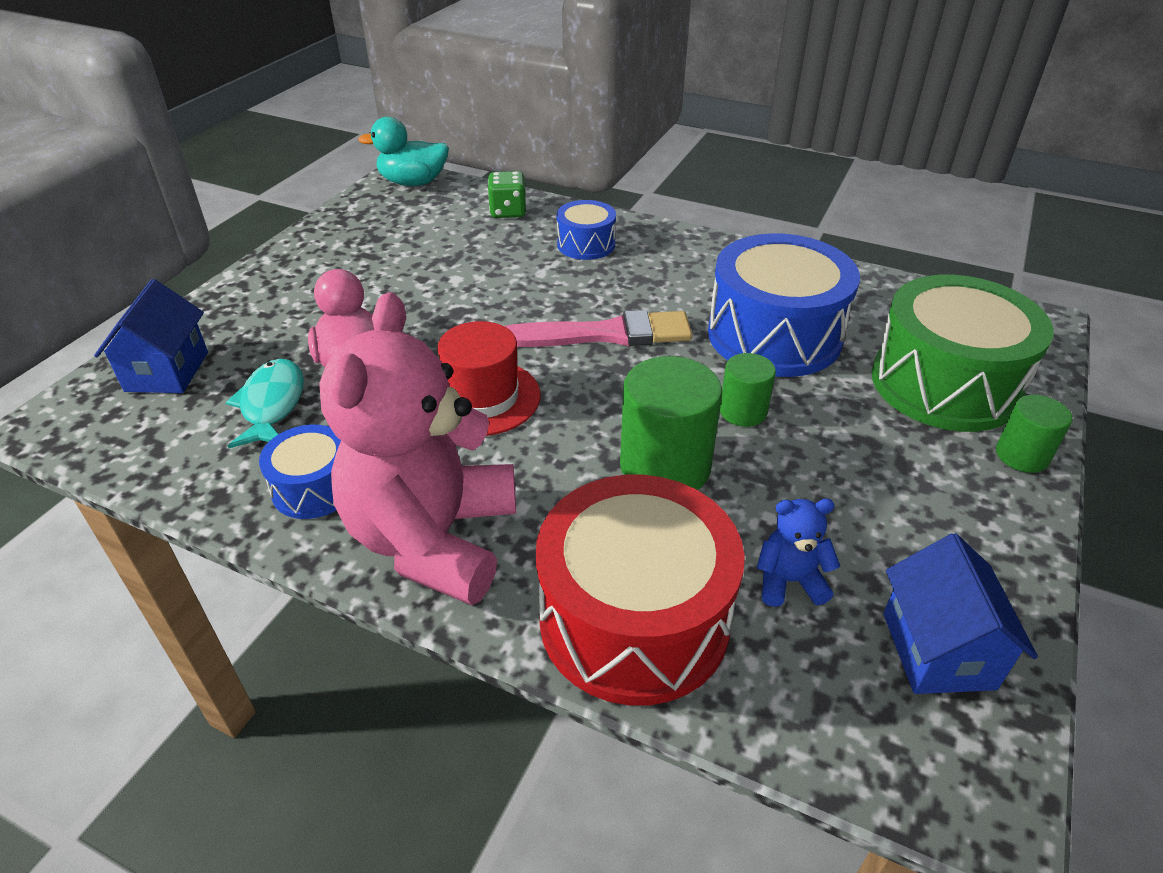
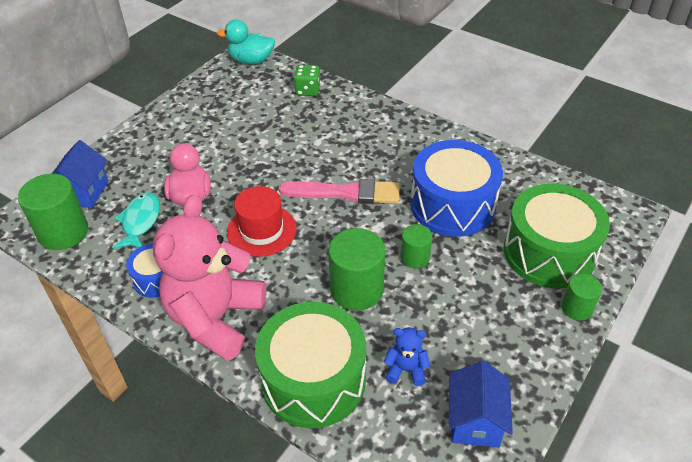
camera: 10 degrees right, 5 degrees up
(135, 434) = (63, 232): none -> green cylinder
(586, 244) = (352, 122): blue drum -> none
(634, 619) = (313, 380): red drum -> green drum

